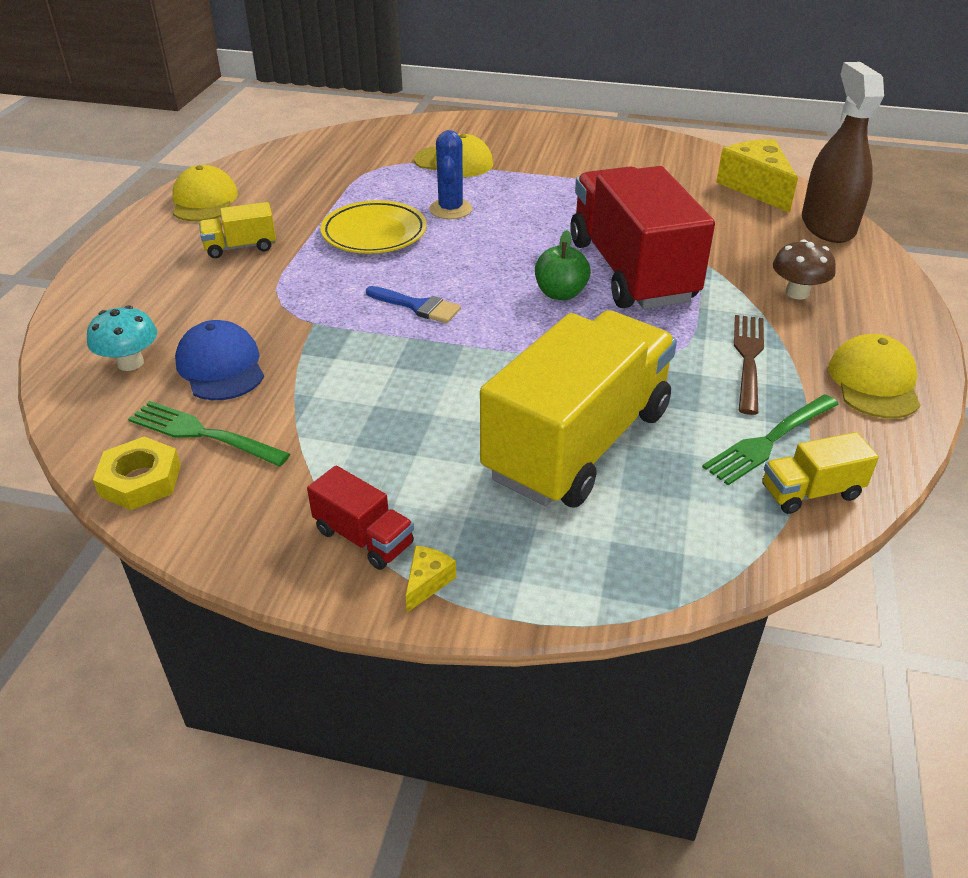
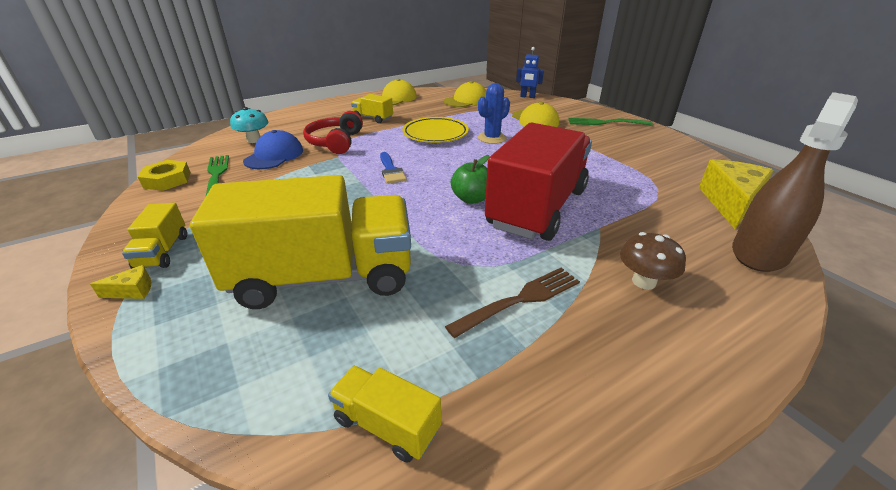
camera: 45 degrees right, 5 degrees down
(266, 306) = (335, 142): none -> red headphones
(364, 537) = (163, 252): red truck -> yellow truck
(385, 128) = (527, 97): none -> blue robot
(770, 440) = (431, 363): green fork -> green fork (606, 123)
(874, 382) = (599, 386): yellow cap -> yellow cap (466, 100)

